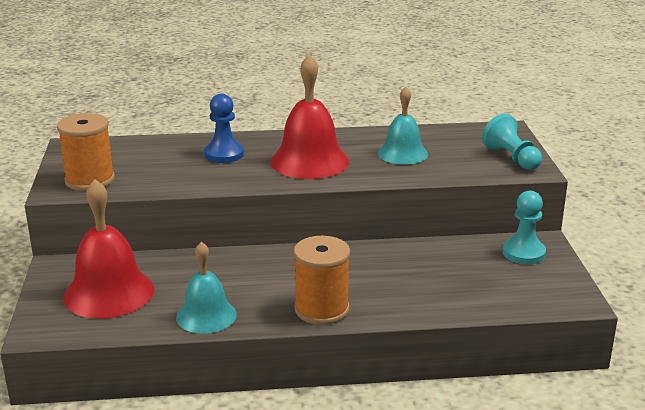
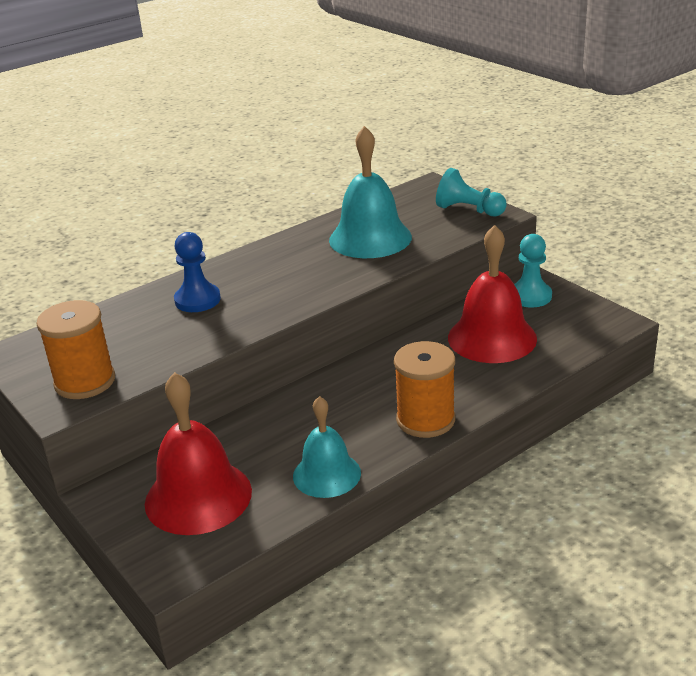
camera: 30 degrees left, 5 degrees up
(309, 161) = (294, 276): red bell -> red bell (492, 338)
(402, 153) = (370, 238): turquoise bell -> turquoise bell, size x1.54

